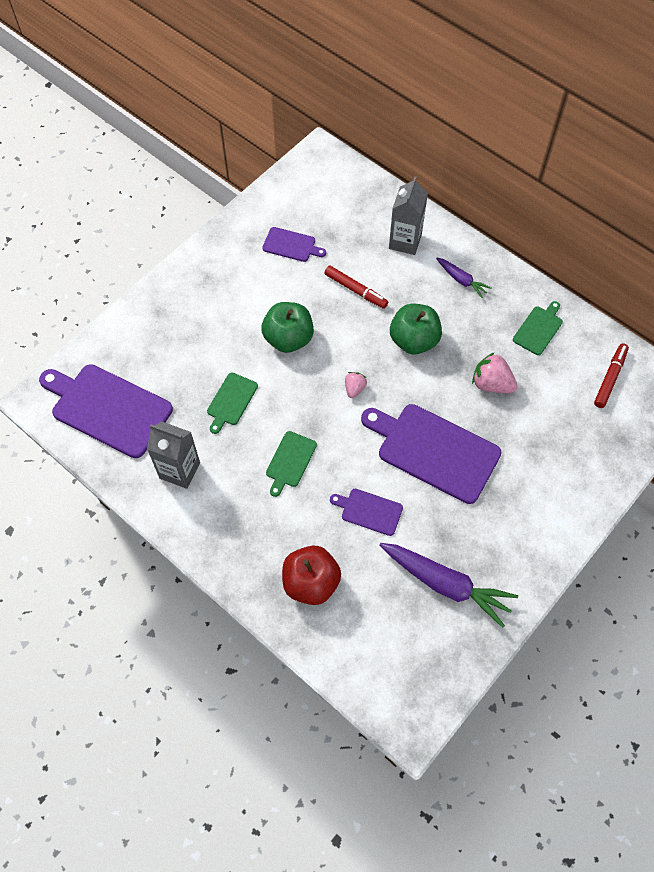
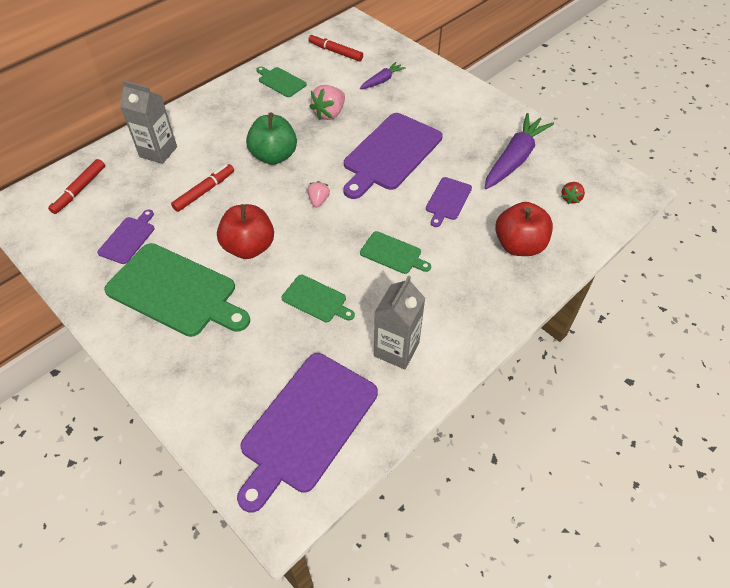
camera: 85 degrees left, 10 degrees down
(234, 293) = (175, 291): none -> green cutting board
(288, 339) = (249, 247): green apple -> red apple
(345, 194) = (79, 190): none -> red marker
(354, 388) = (318, 200): pink strawberry -> pink strawberry turned 75 degrees clockwise
(387, 644) = (571, 198): none -> red strawberry
(461, 280) = (216, 120): purple carrot -> purple carrot (382, 80)

